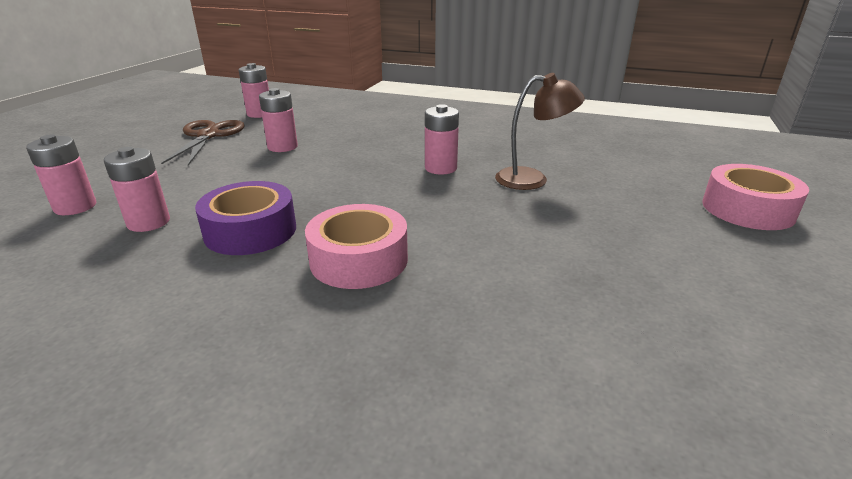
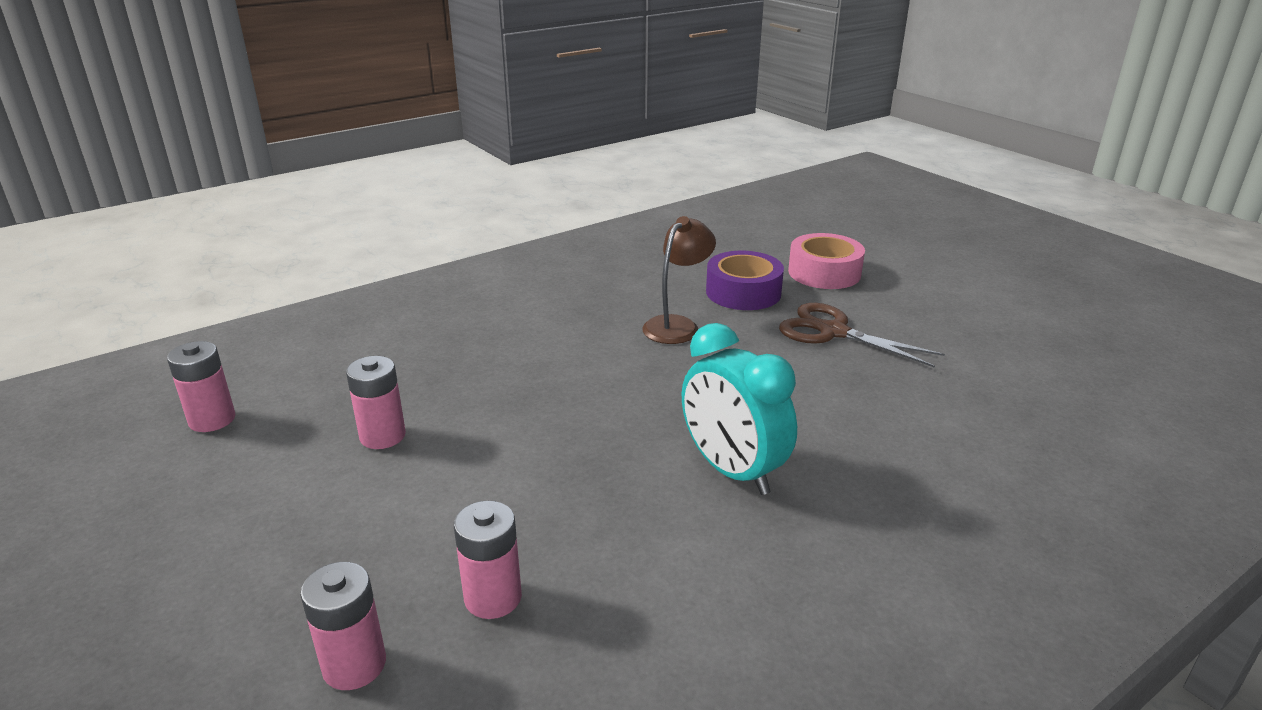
camera: 55 degrees left, 0 degrees up
(208, 136) = (235, 487): brown scissors -> brown scissors (833, 332)
(250, 231) = (604, 521): purple tape -> purple tape (743, 292)
(359, 259) = (732, 471): pink tape -> turquoise clock
(440, 168) = (593, 358): pink battery -> none

